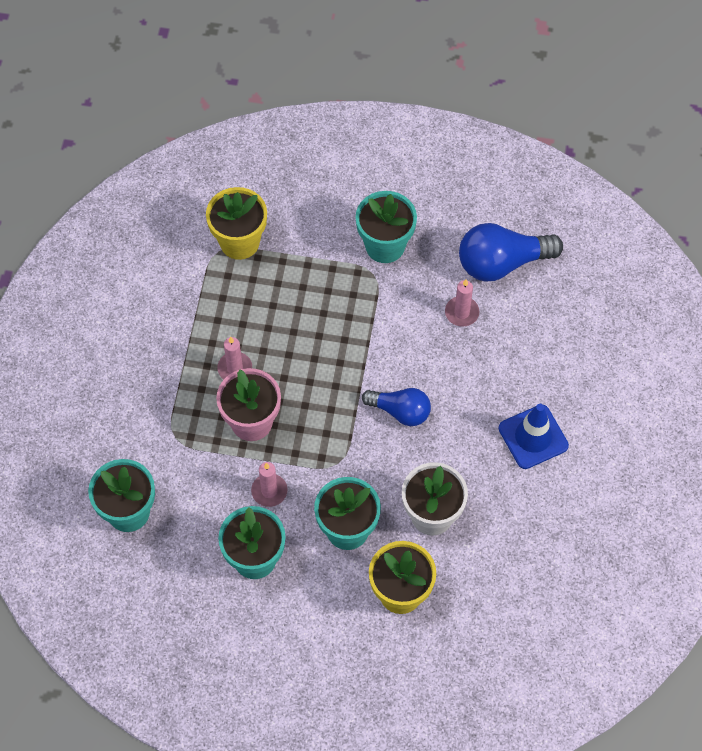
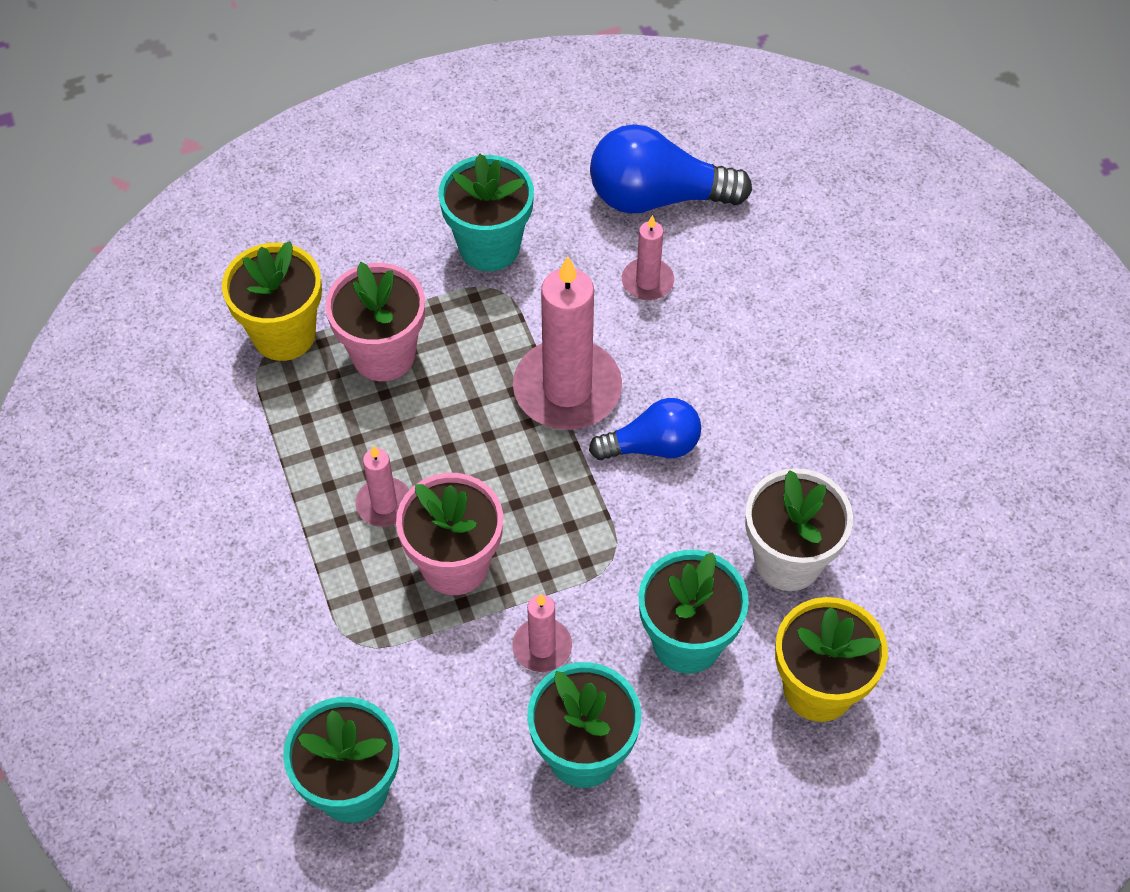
camera: 30 degrees left, 5 degrees down
(286, 282) = (383, 355): none -> pink flower pot
(374, 354) = (567, 389): none -> pink candle
(501, 263) = (657, 197): blue light bulb -> blue light bulb turned 45 degrees clockwise
(533, 437) = (848, 391): blue traffic cone -> none

